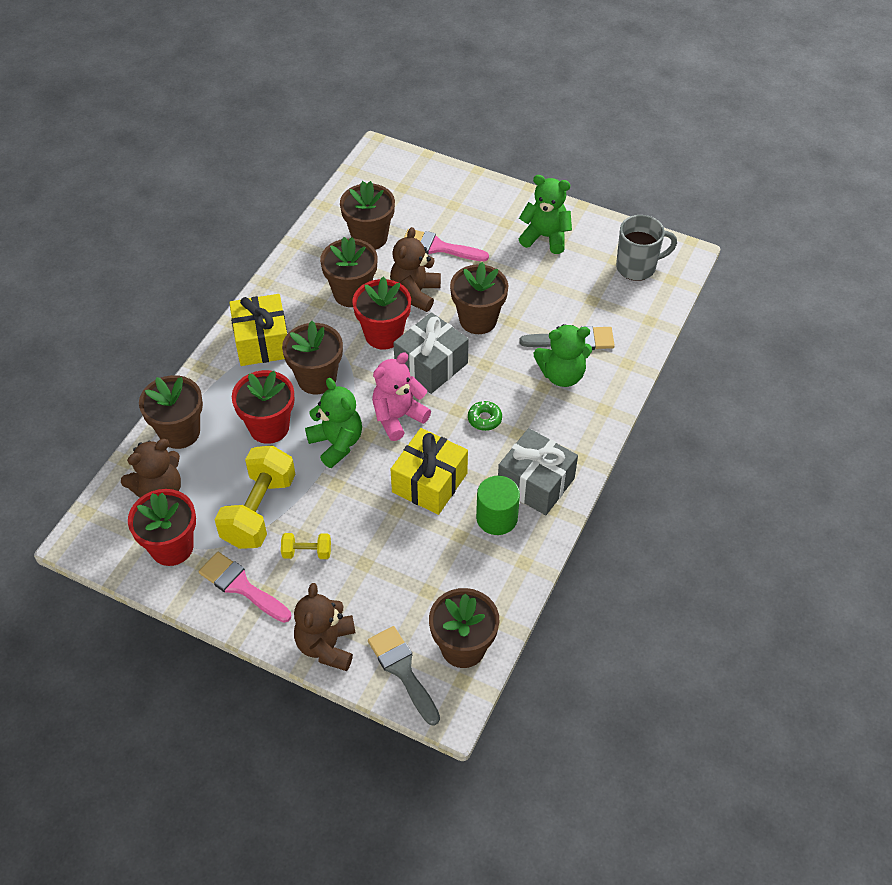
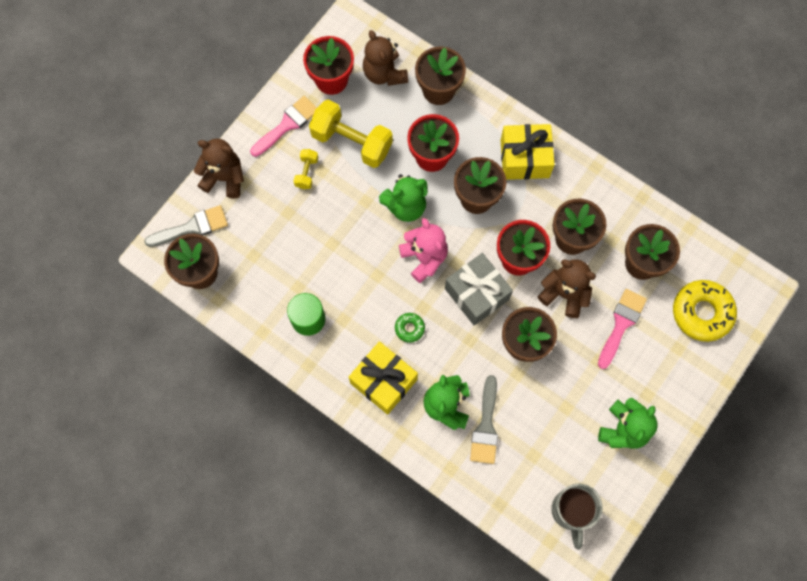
camera: 100 degrees right, 20 degrees up
(413, 191) = (702, 312): none -> yellow donut
(429, 482) = (353, 272): yellow gift -> yellow gift (383, 381)
(536, 483) = (335, 357): grey gift -> none

